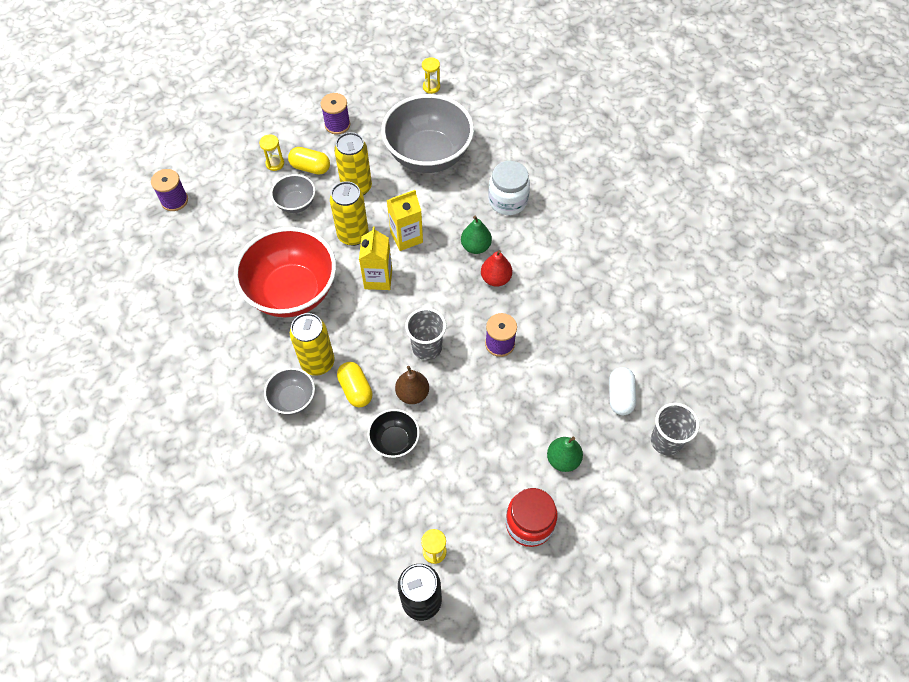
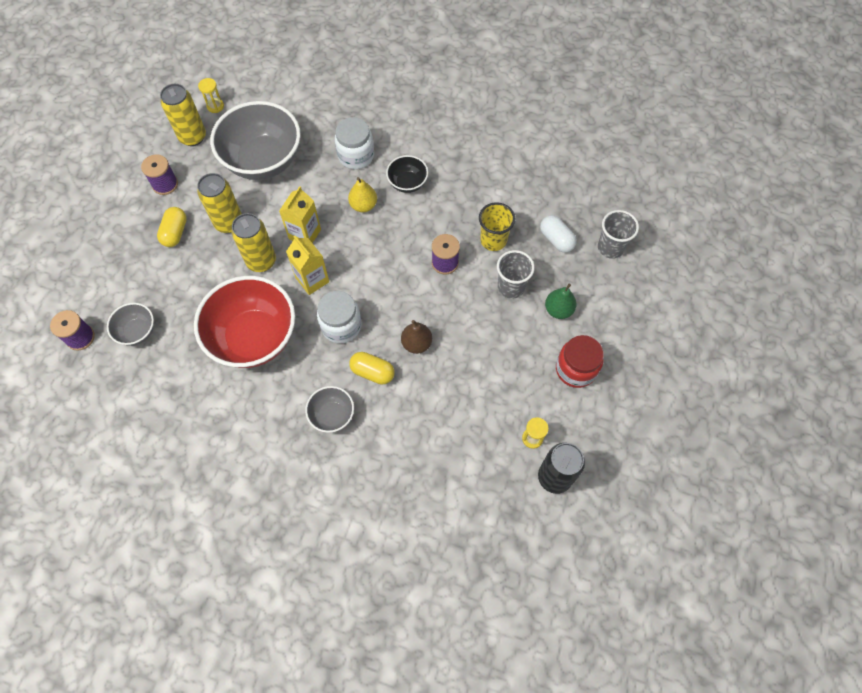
camera: 40 degrees left, 5 degrees up
(275, 163) = (141, 249): yellow hourglass -> none
(296, 203) = (190, 269): grey bowl -> grey bowl (137, 331)
(310, 167) = (175, 232): yellow capsule -> yellow capsule turned 60 degrees counterclockwise
(318, 362) = (325, 374): yellow can -> yellow can (193, 137)
(366, 333) = (341, 326): none -> white jar
(395, 441) = (435, 386): black bowl -> black bowl (407, 183)
(427, 347) = (396, 303): grey cup -> grey cup (511, 287)
(475, 246) = (363, 205): green pear -> yellow pear
(495, 278) = (399, 218): red pear -> none
(561, 355) = (493, 240): none -> yellow cup

